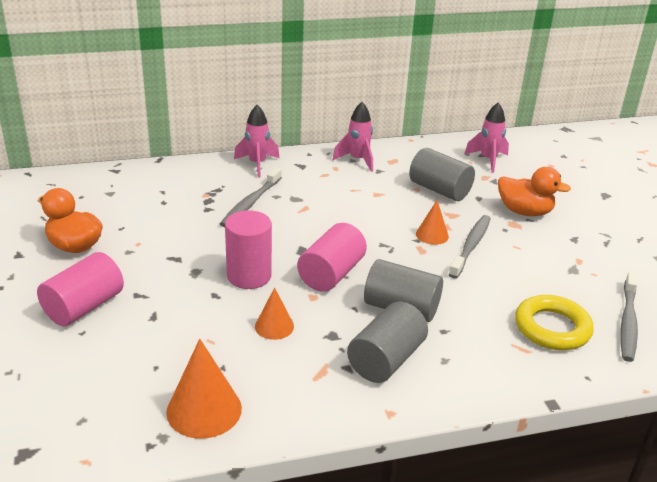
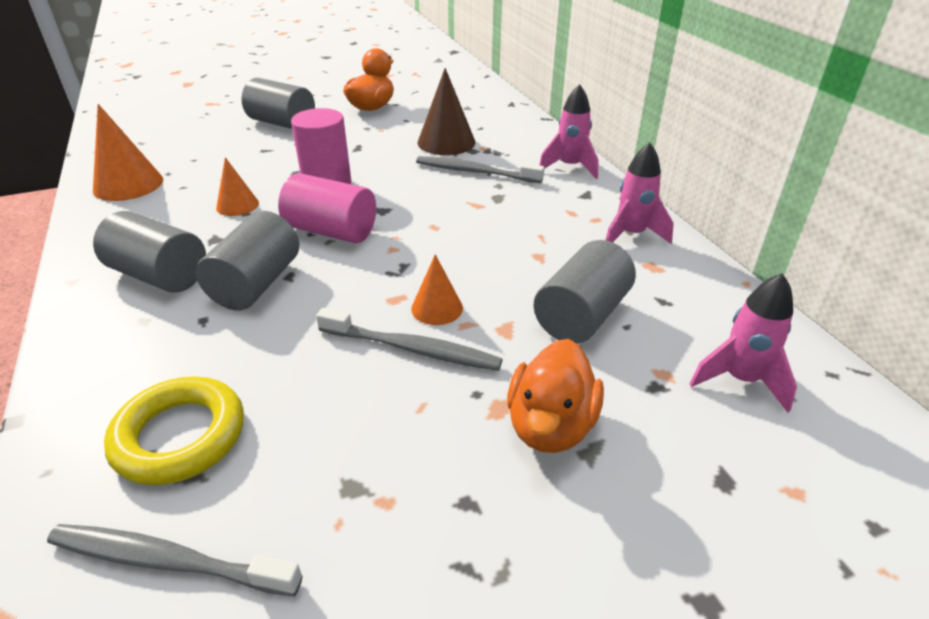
camera: 85 degrees right, 5 degrees up
(84, 307) = (282, 123): pink cylinder -> grey cylinder
(186, 210) = (446, 142): none -> brown cone

